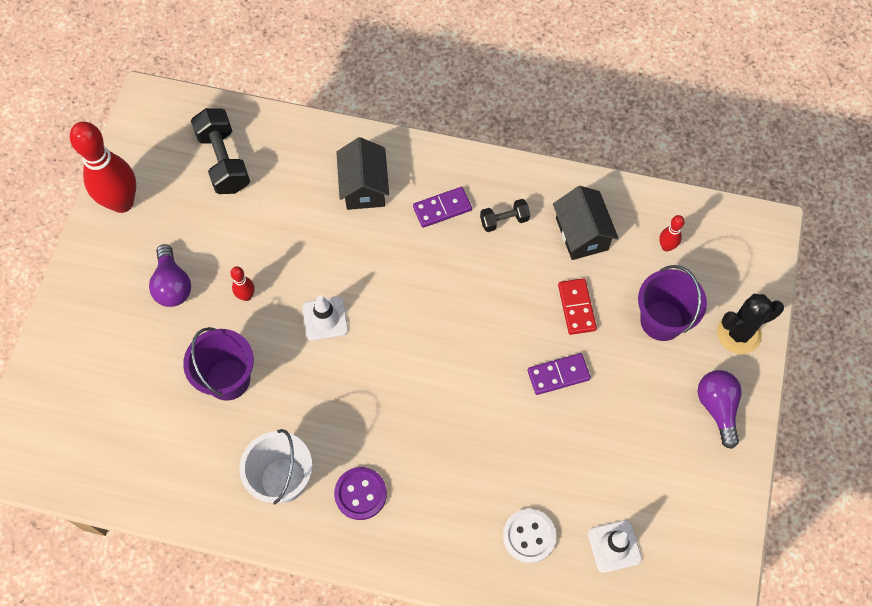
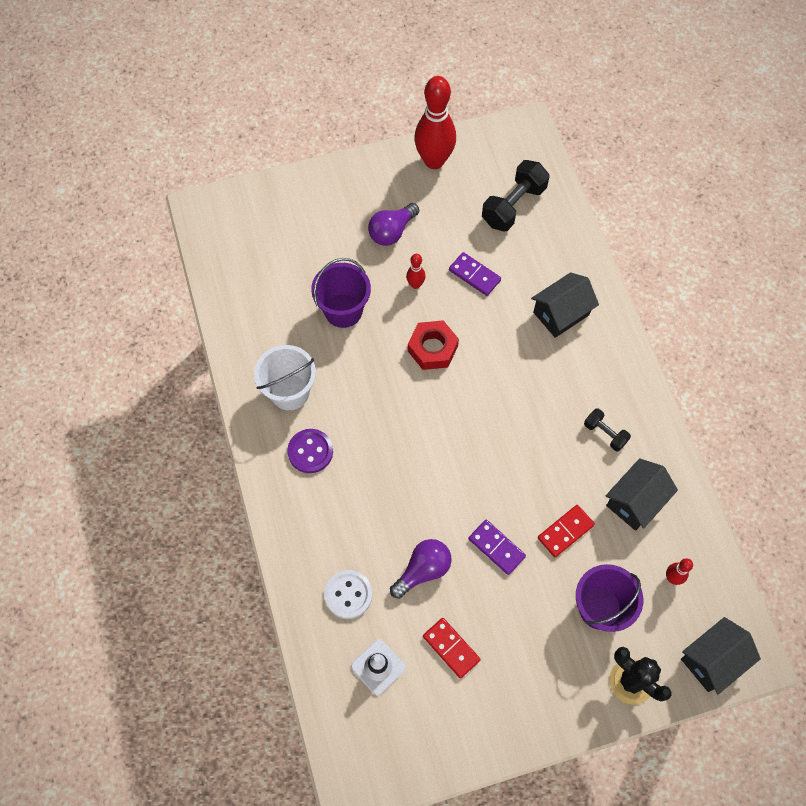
camera: 60 degrees right, 0 degrees up
(325, 318) = (432, 348): white traffic cone -> red nut
(442, 208) = (582, 380): purple domino -> purple domino (474, 275)
(631, 469) = (451, 648): none -> red domino
(717, 408) = (549, 695): purple light bulb -> purple light bulb (423, 570)
(752, 258) = (712, 660): none -> black house

